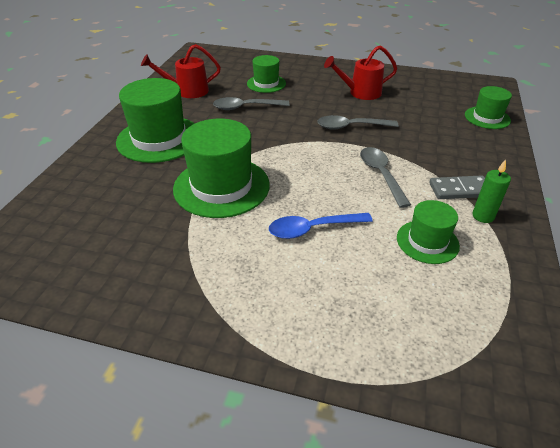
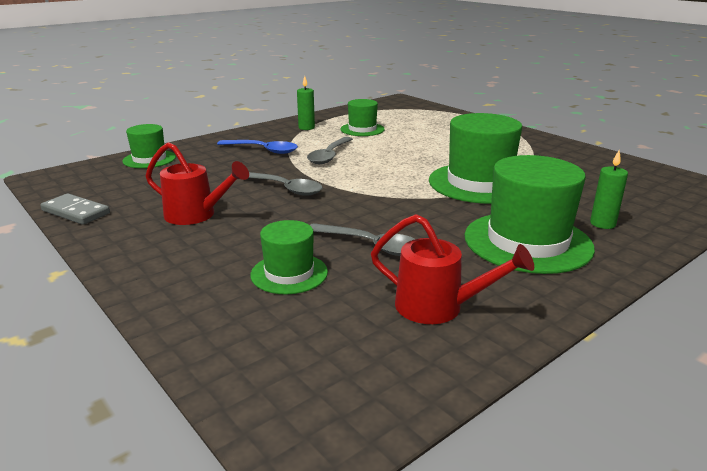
camera: 145 degrees left, 15 degrees down
(109, 173) = (602, 224): none -> green candle
(313, 229) = (428, 148): blue spoon -> blue spoon (263, 150)
(459, 190) = (291, 137): grey domino -> grey domino (75, 212)

